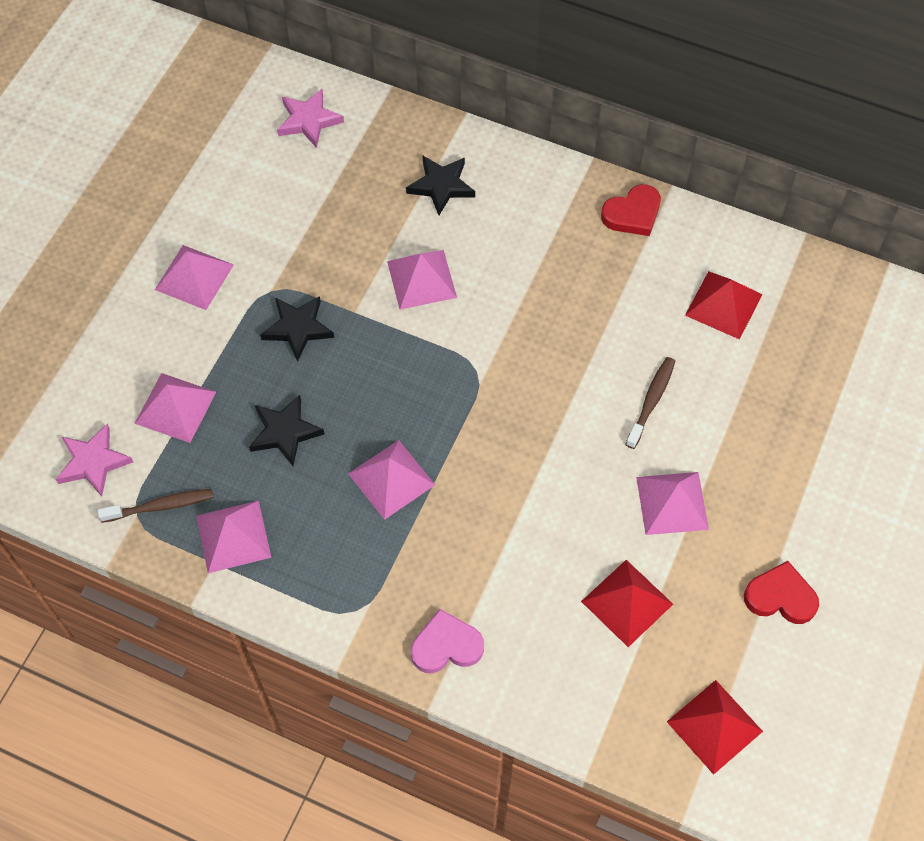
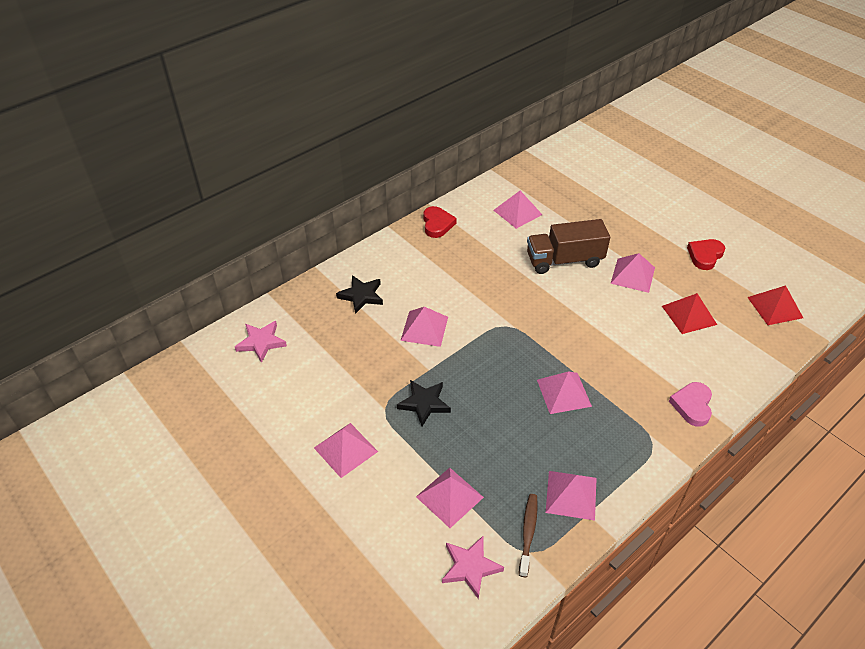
camera: 65 degrees left, 15 degrees down
(285, 432) = (502, 437): black star -> none
(651, 401) = (564, 260): brown toothbrush -> brown truck
(723, 305) = (517, 212): red pyramid -> pink pyramid

